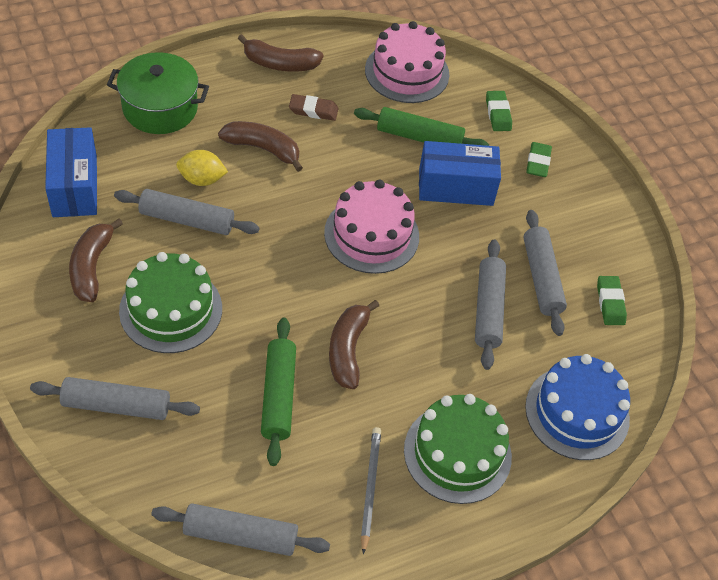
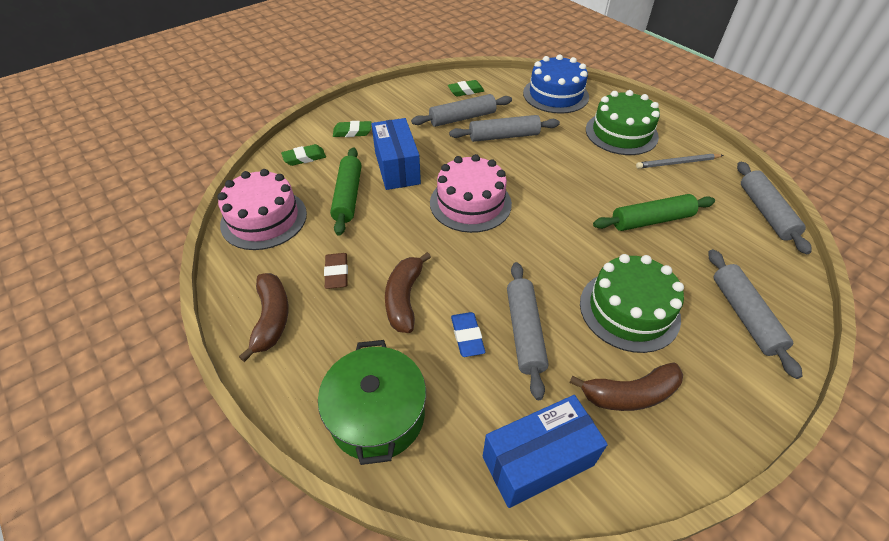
camera: 100 degrees left, 5 degrees down
(202, 179) = (467, 336): yellow lemon -> blue eraser
(347, 350) = (585, 194): brown banana -> none

